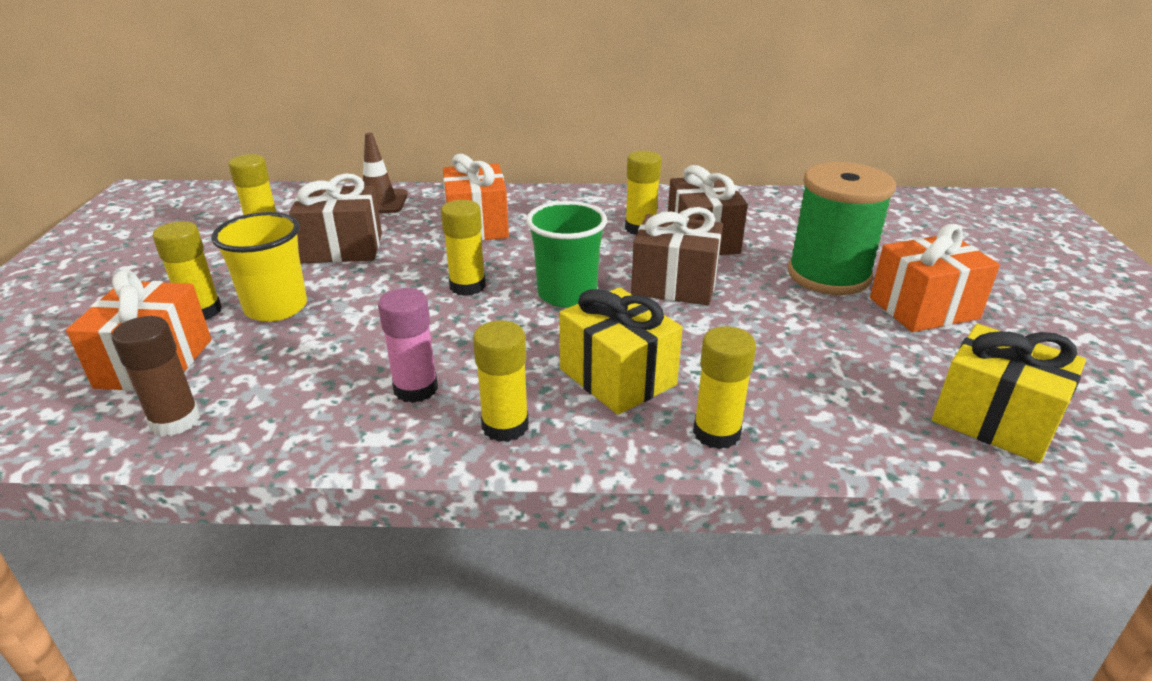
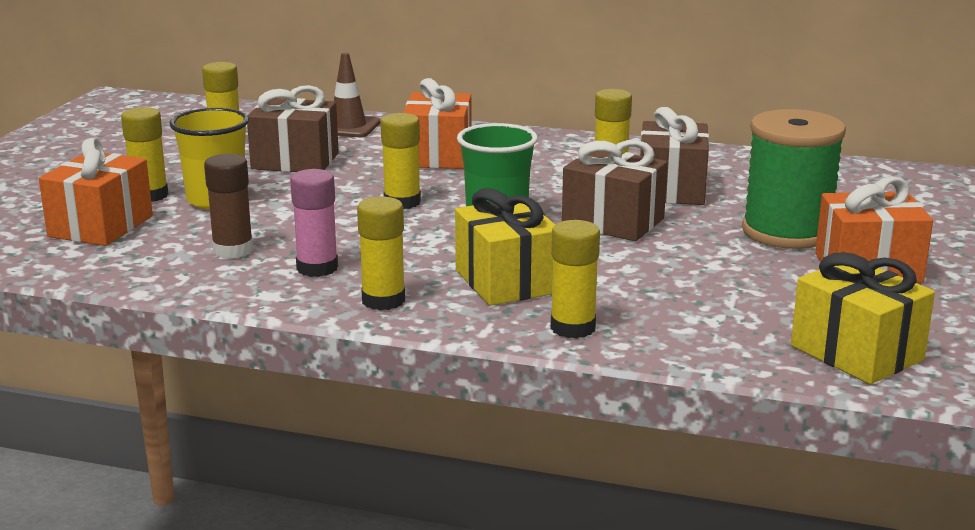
camera: 15 degrees right, 10 degrees down
(175, 421) = (108, 264): brown glue stick -> brown glue stick (233, 250)

